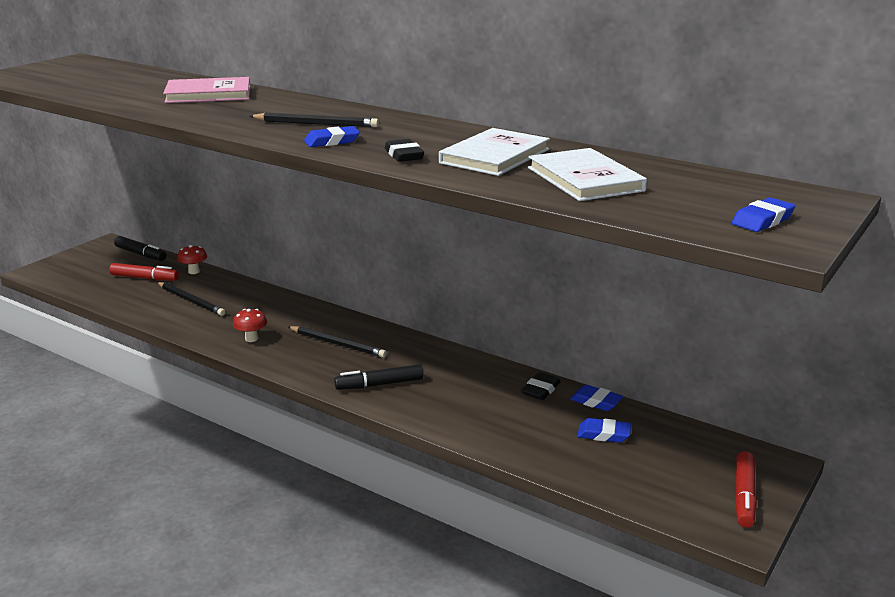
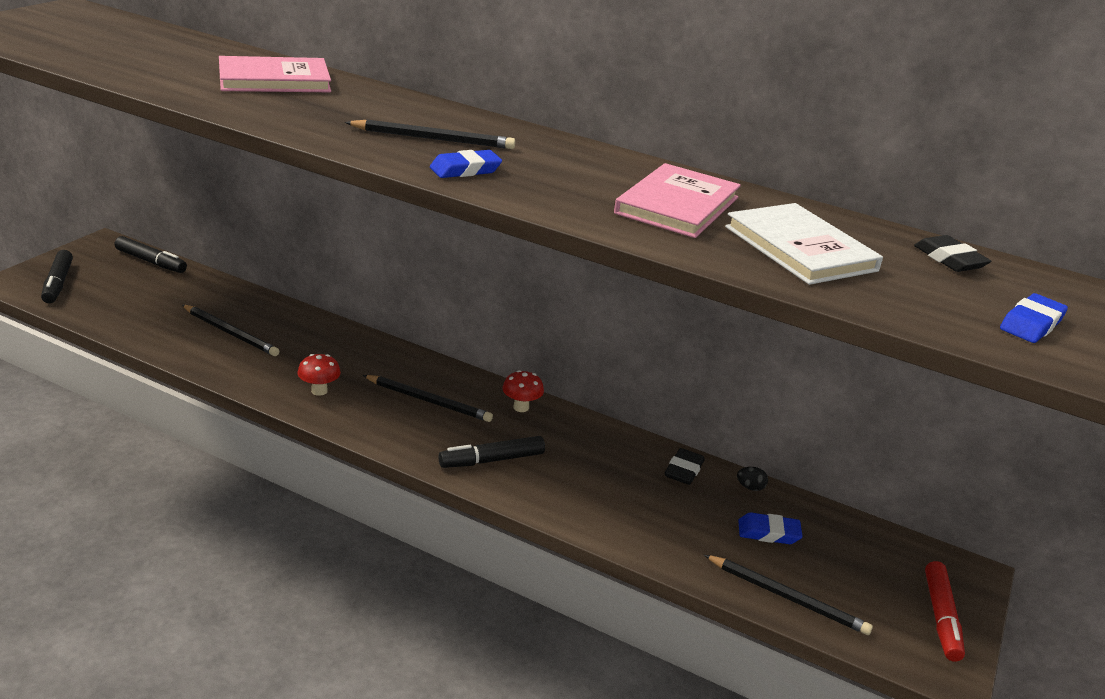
camera: 10 degrees left, 5 degrees up
(67, 271) = (58, 283): none -> black marker
(145, 278) = (163, 297): red marker -> none
(194, 271) = (225, 290): red mushroom -> red mushroom (521, 407)
(404, 155) = (565, 198): black eraser -> black eraser (949, 259)
(495, 156) = (677, 205): white book -> pink book
(596, 402) = (750, 487): blue eraser -> black egg
(608, 481) = (787, 597): none -> black pencil

